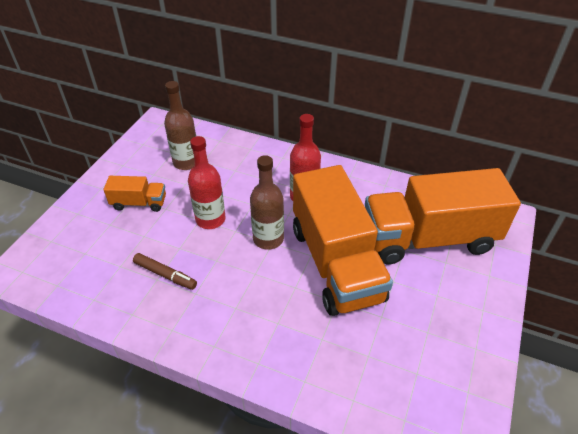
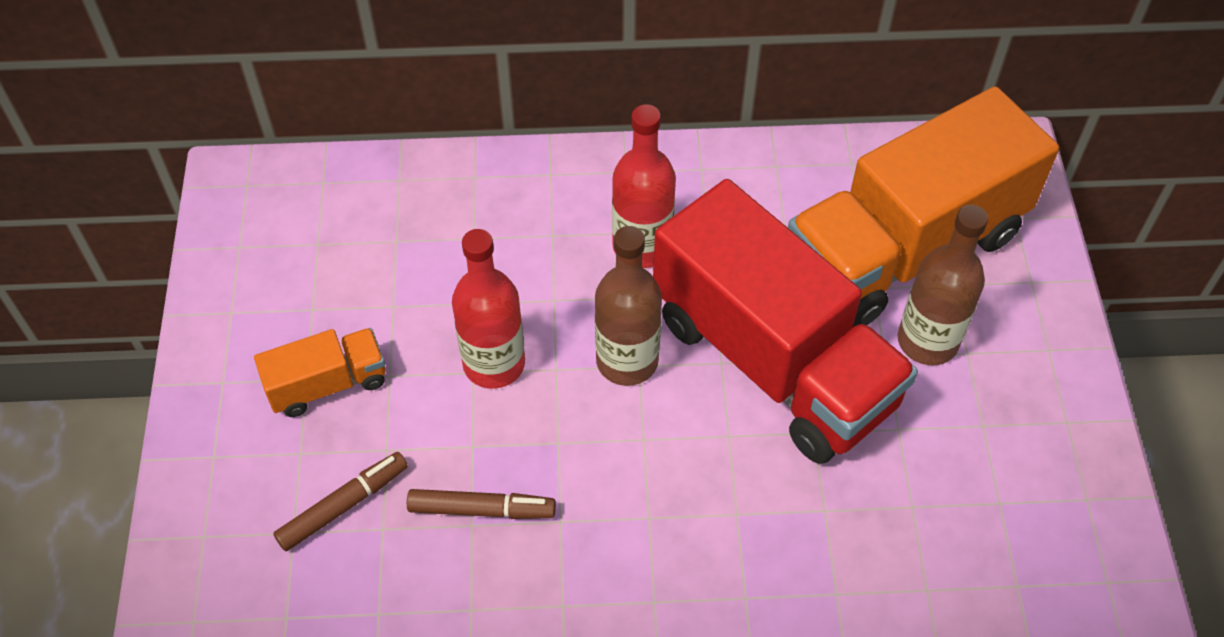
camera: 25 degrees left, 10 degrees up
(111, 251) = (343, 505): none -> brown marker
(186, 162) = (363, 256): brown bottle -> brown bottle (927, 341)
(336, 263) = (773, 361): orange truck -> red truck

